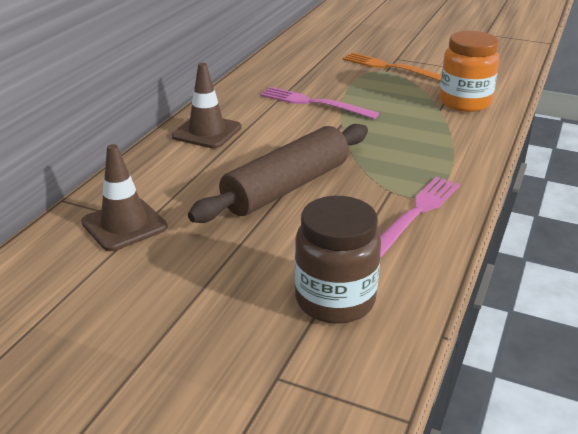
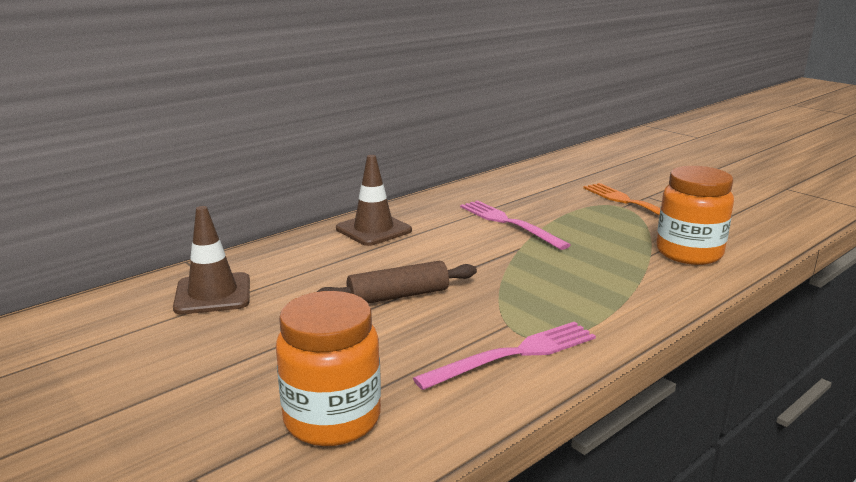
camera: 25 degrees right, 10 degrees down
(286, 187) = (398, 296): brown rolling pin -> brown rolling pin, size x0.61
(335, 300) = (332, 419): brown jar -> orange jar

